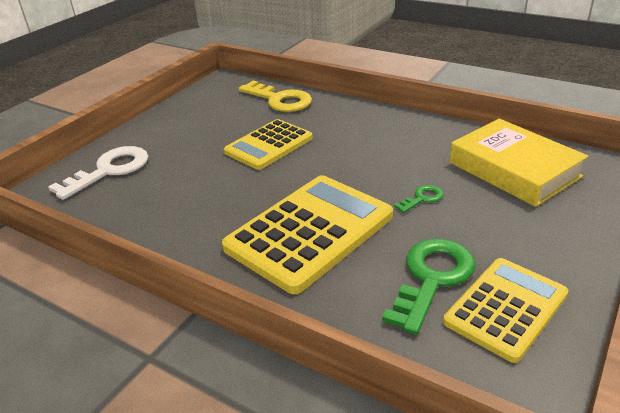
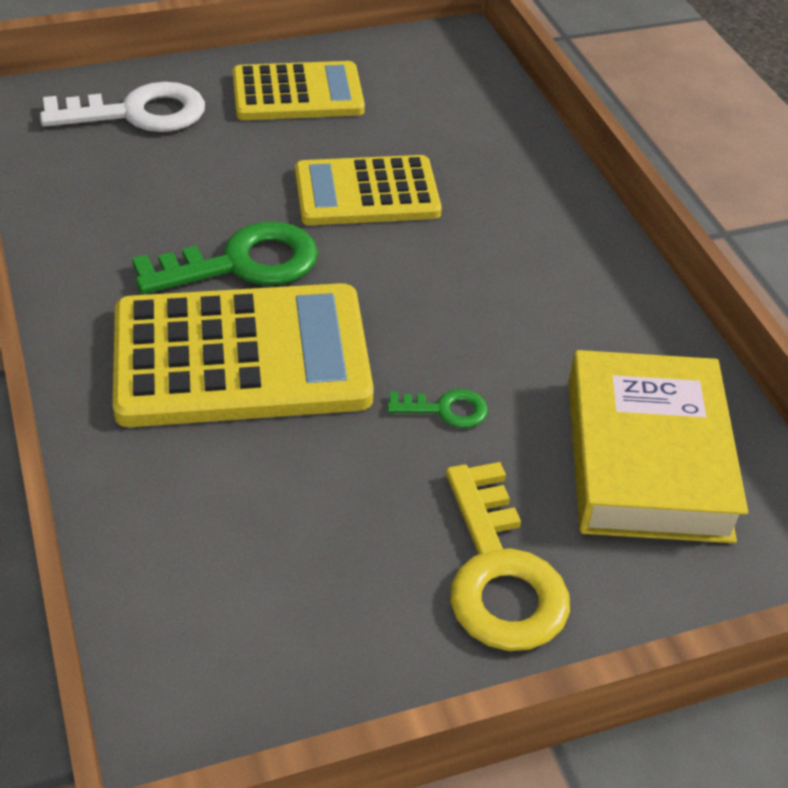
camera: 35 degrees right, 10 degrees up
(280, 100) = (484, 123): yellow key -> yellow key (499, 573)
(432, 278) = (290, 523): green key -> green key (242, 263)
(505, 308) = (316, 626): yellow calculator -> yellow calculator (297, 93)

